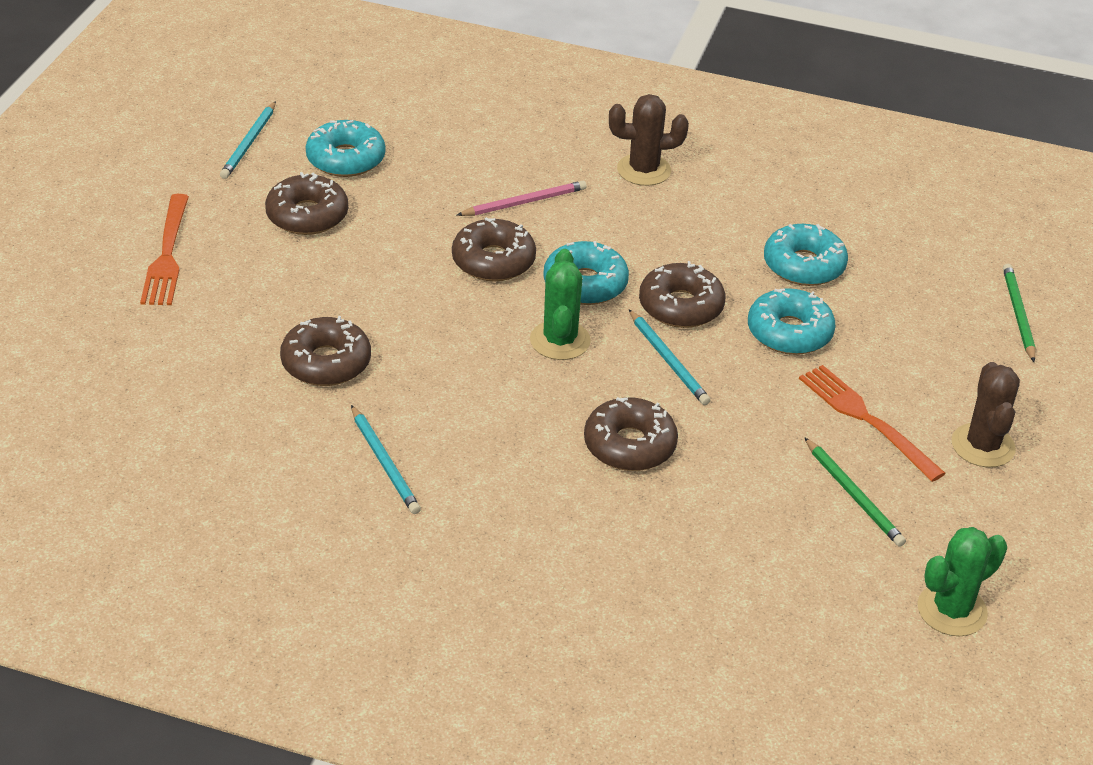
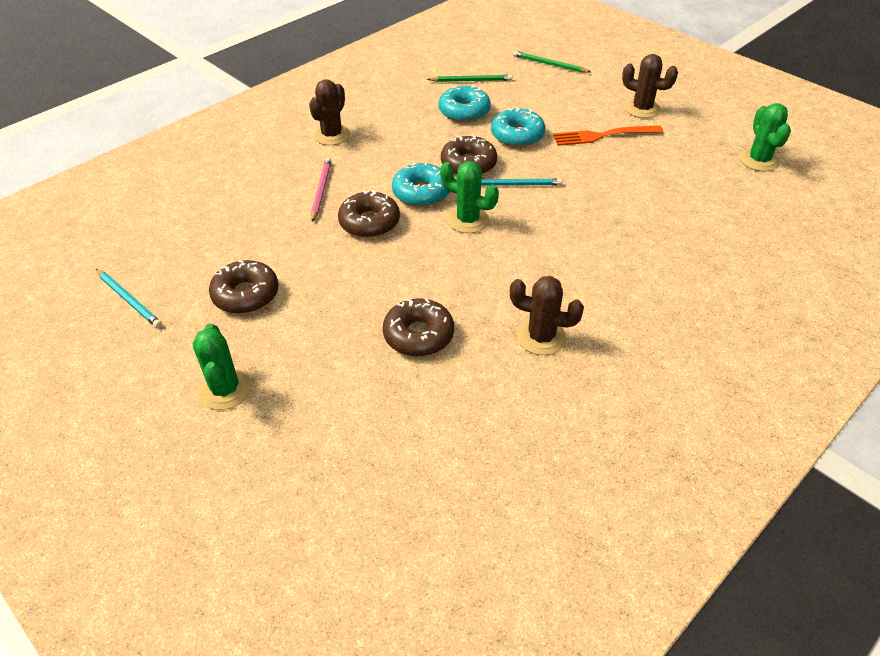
camera: 60 degrees left, 5 degrees up
(167, 255) = (225, 389): orange fork -> green cactus
(346, 159) = (199, 255): turquoise donut -> none
(385, 463) = (541, 337): turquoise pencil -> brown cactus
(629, 445) = (580, 224): brown donut -> none
(853, 495) = (660, 160): green pencil -> green pencil (471, 80)

